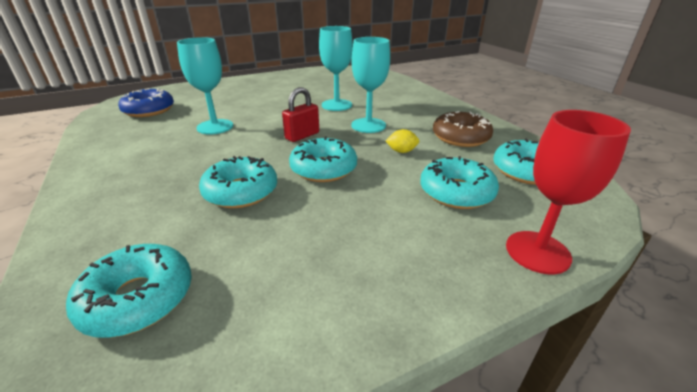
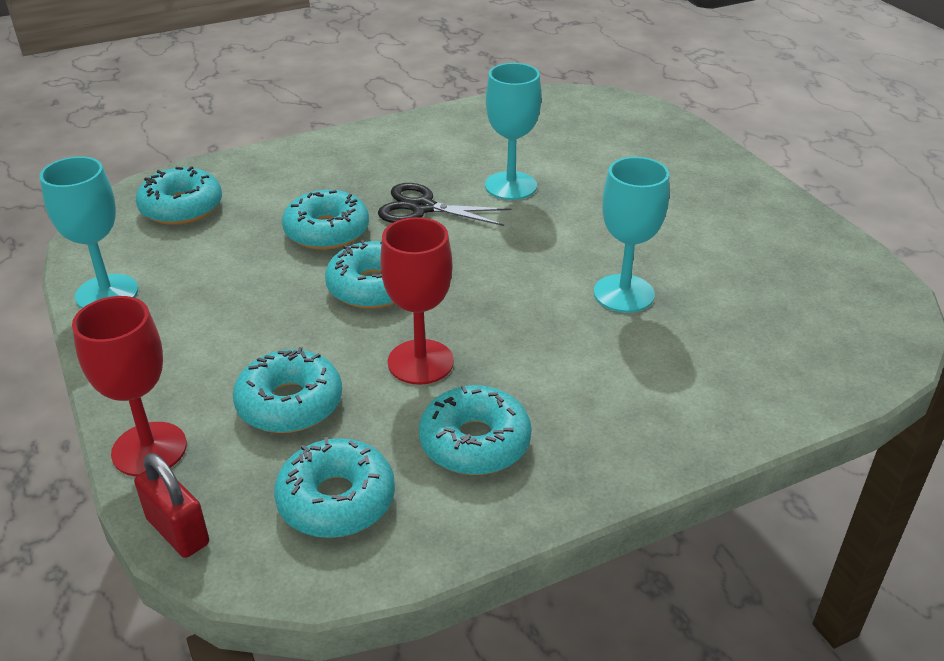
camera: 90 degrees right, 5 degrees up
(149, 110) = (568, 125): blue donut -> none
(226, 154) = (422, 208): none -> black scissors
(302, 136) = (480, 263): red padlock -> red padlock (178, 531)
(368, 125) = (525, 330): turquoise goblet -> turquoise goblet (107, 293)
(401, 151) = (420, 362): yellow lemon -> red goblet
(460, 137) = (475, 442): brown donut -> turquoise donut

